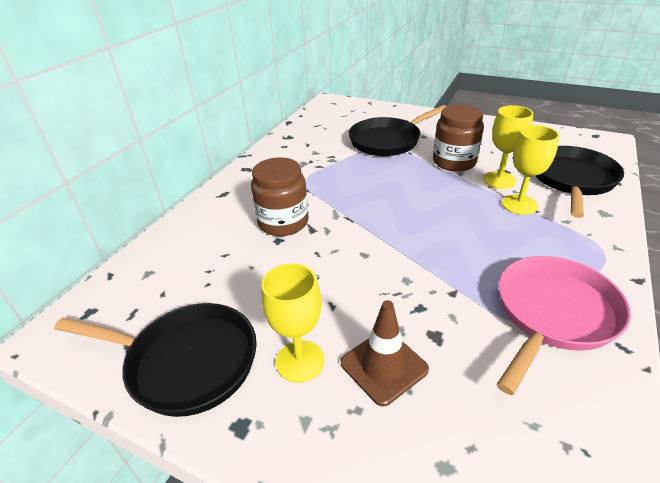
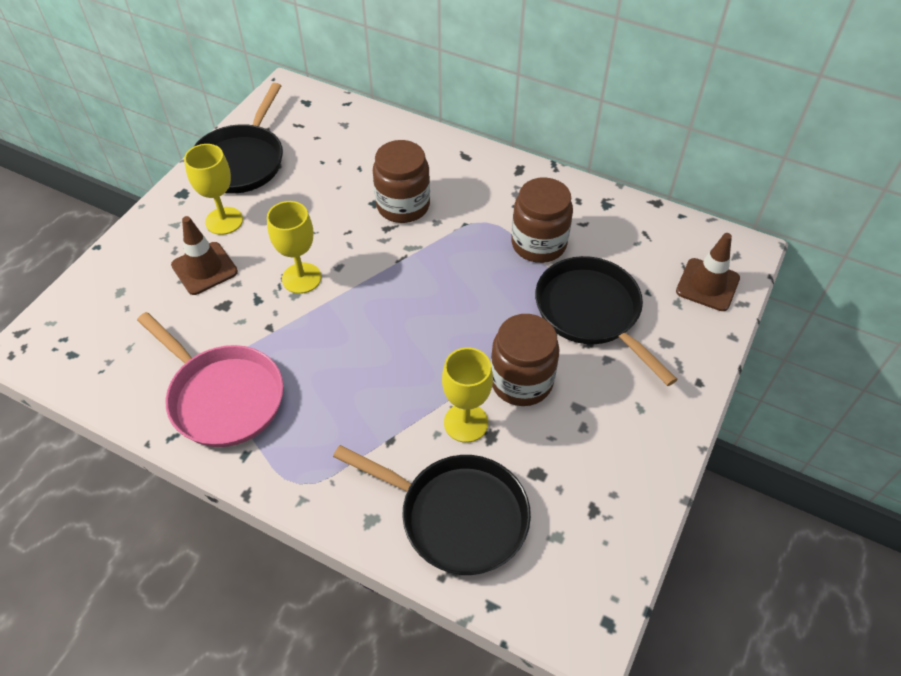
camera: 90 degrees right, 15 degrees up
(328, 159) = (538, 244): none -> brown jar
(357, 110) = (707, 285): none -> brown traffic cone
(519, 204) = (404, 427): yellow goblet -> yellow goblet (301, 278)

